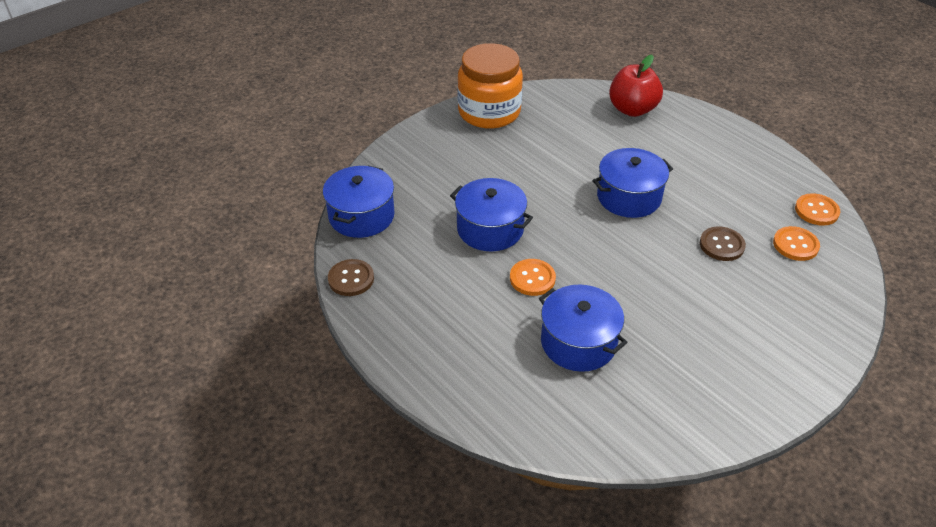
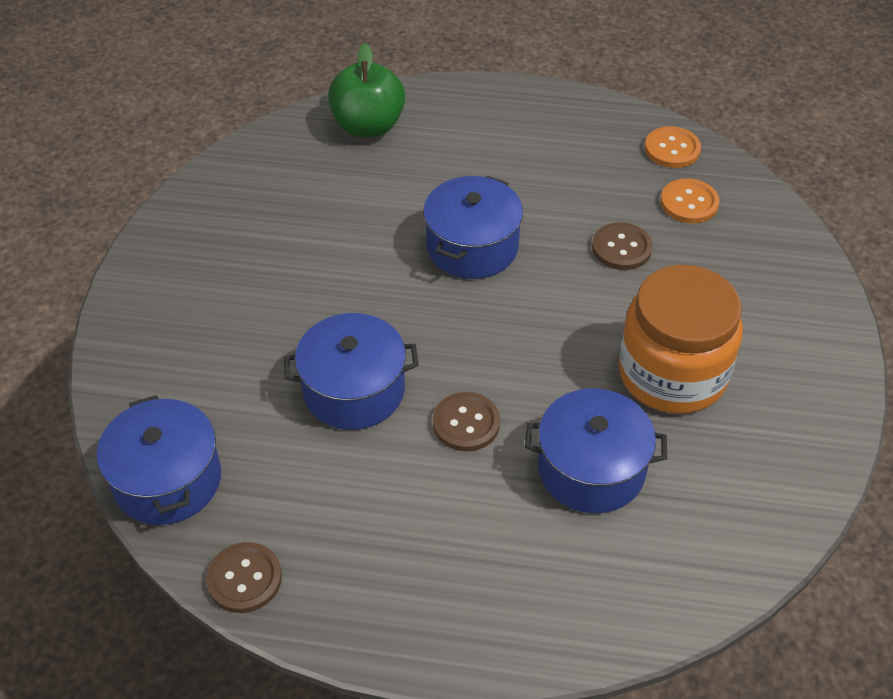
camera: 40 degrees left, 5 degrees up
(489, 112) = (193, 226): orange jar -> orange jar (672, 373)
(532, 278) = (466, 423): orange button -> brown button
(632, 109) = (368, 126): red apple -> green apple

